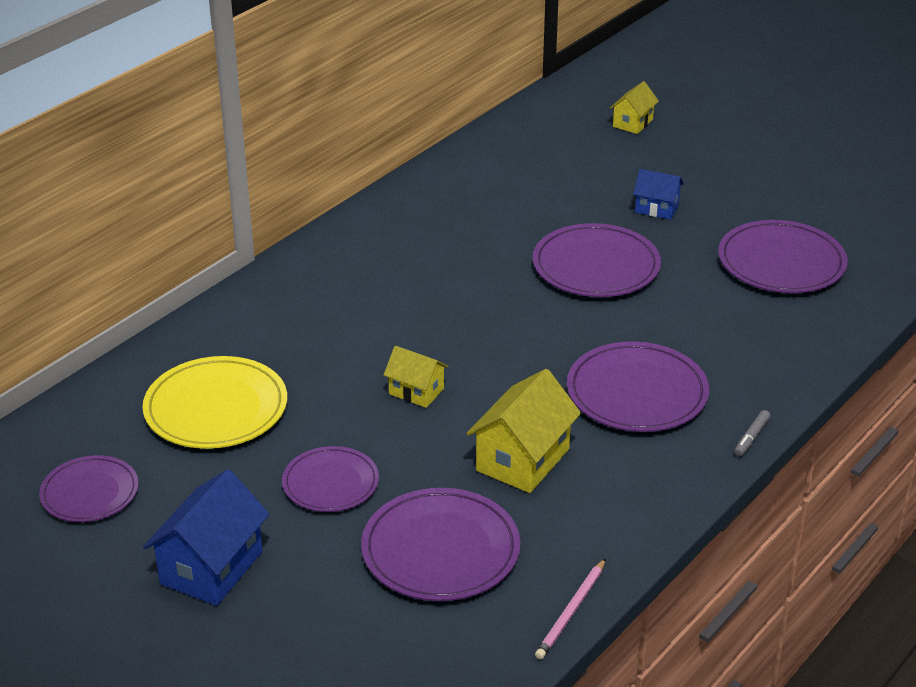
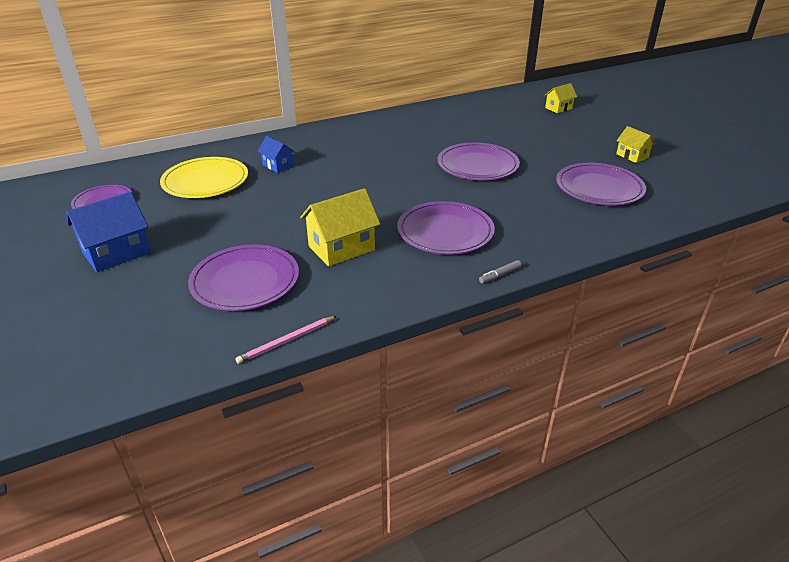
camera: 25 degrees right, 0 degrees up
(330, 483) = (223, 230): purple plate -> none
(416, 391) = (316, 199): yellow house -> yellow house (632, 156)
(656, 208) = (539, 147): blue house -> blue house (278, 165)

